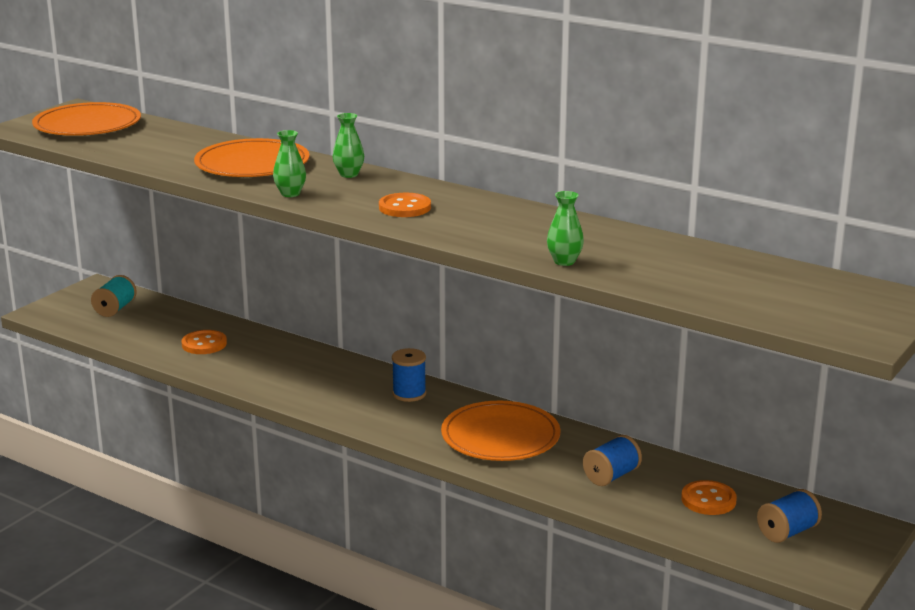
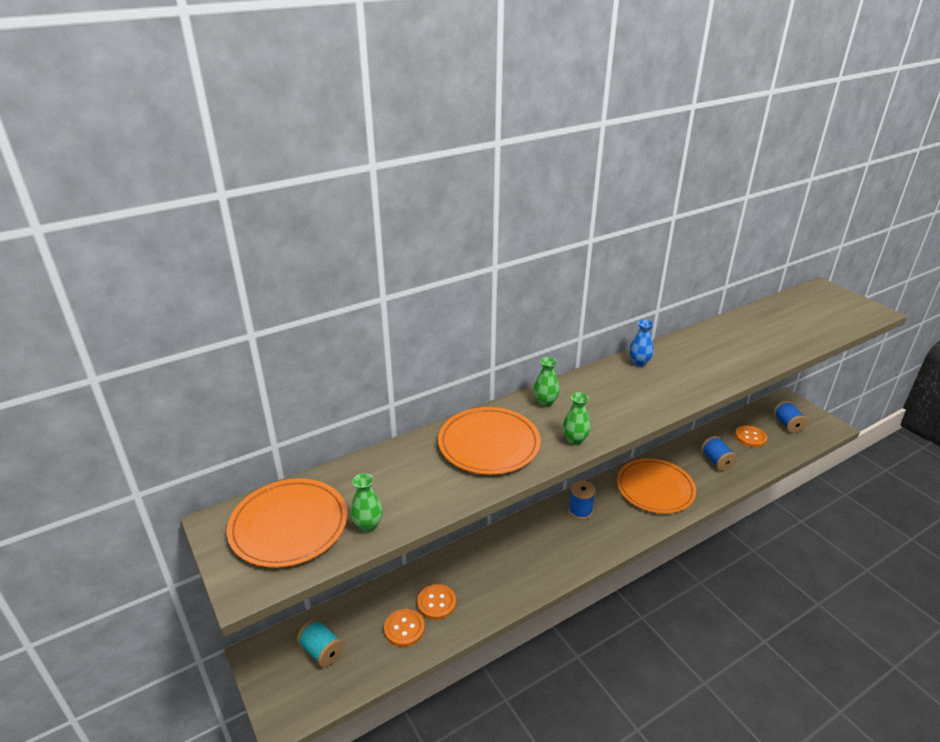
camera: 65 degrees left, 10 degrees up
(405, 207) = (631, 395): orange button -> orange button (404, 629)
(486, 204) = (639, 363): none -> blue vase
(564, 261) = (754, 363): green vase -> green vase (368, 525)

